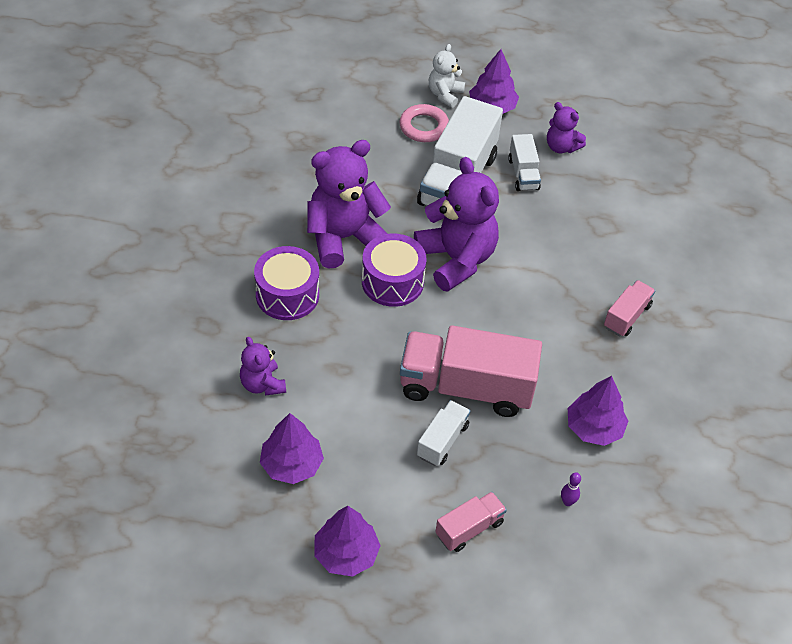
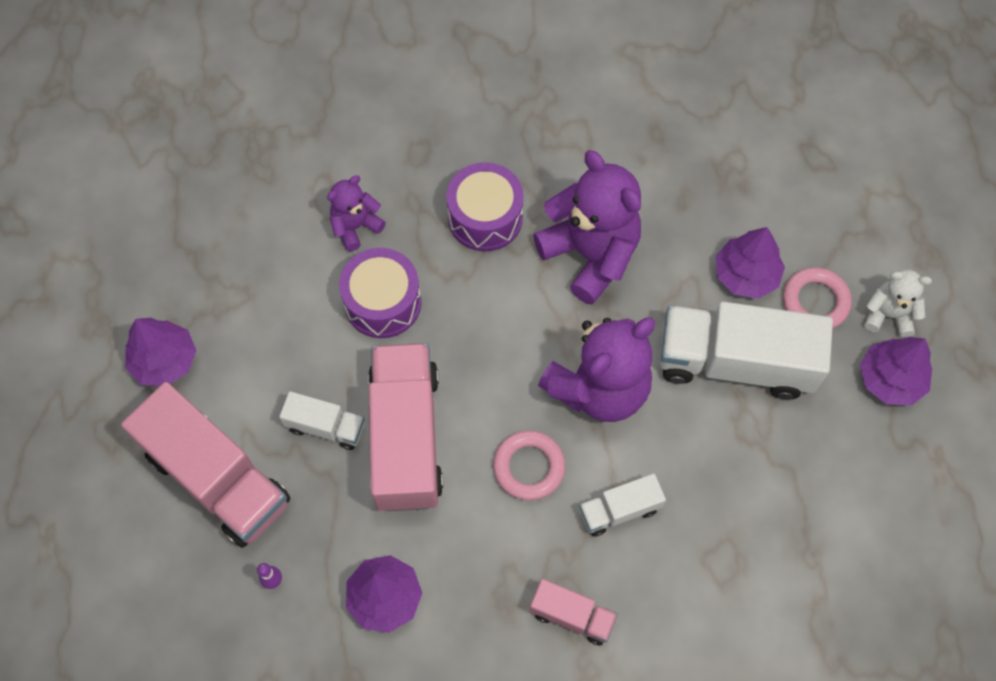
camera: 80 degrees right, 15 degrees up
(291, 464) = (261, 282): purple tree -> purple tree (746, 275)
(392, 281) = (540, 323): purple drum -> purple drum (382, 302)
(469, 528) = (217, 478): pink truck -> pink truck, size x2.05
(509, 315) = (529, 467): none -> pink ring
(523, 174) = (779, 442): white truck -> white truck (619, 510)
(561, 147) = (851, 484): purple teddy bear -> none

